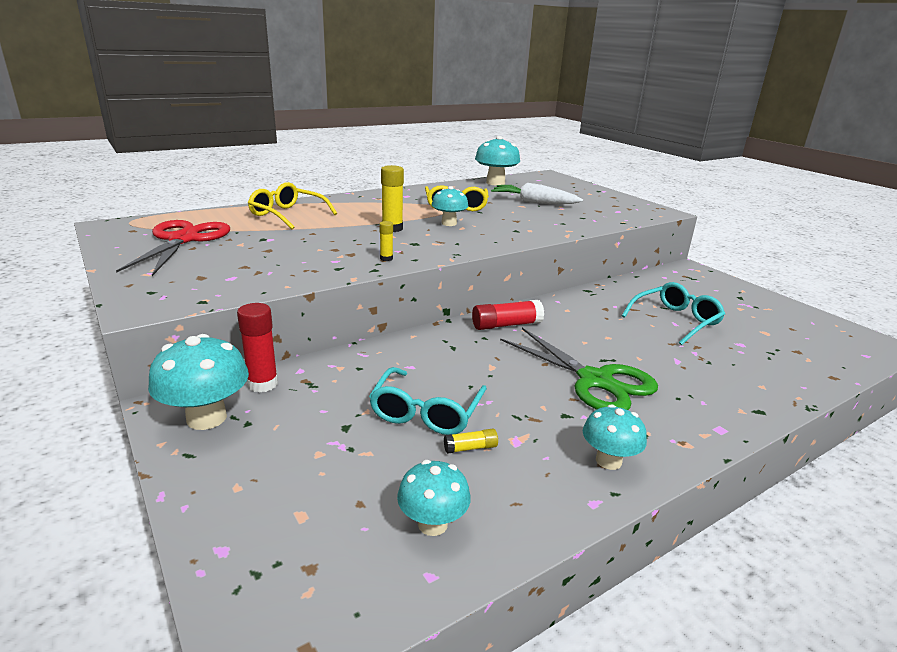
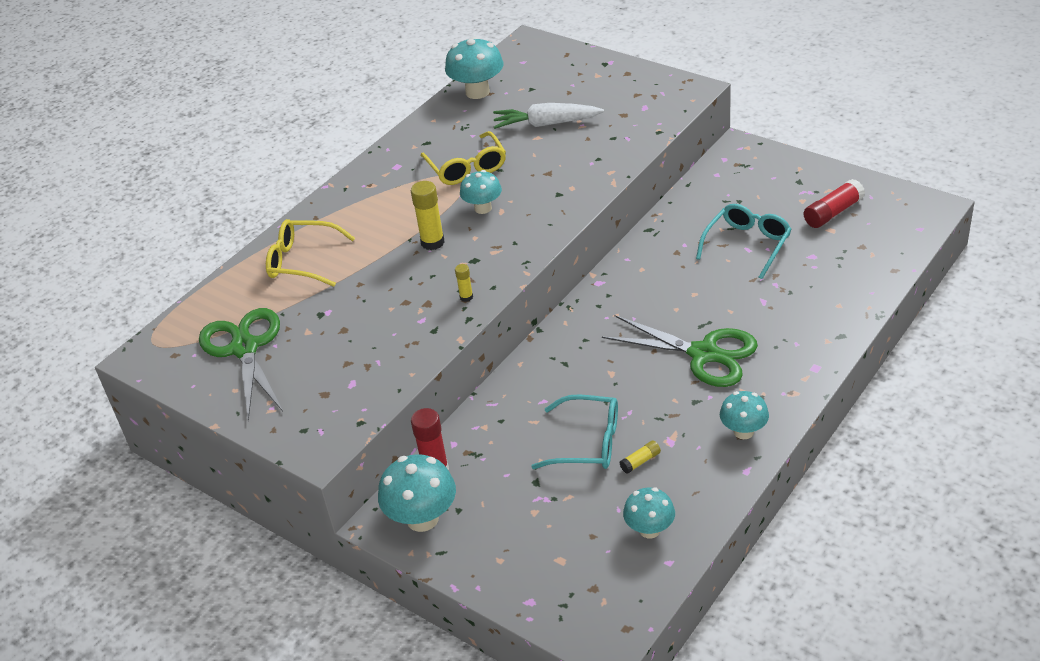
camera: 15 degrees left, 15 degrees up
(183, 239) = (244, 348): red scissors -> green scissors
(426, 412) = (587, 443): turquoise glasses -> turquoise glasses turned 75 degrees counterclockwise
(506, 325) = (596, 315): red glue stick -> red glue stick (833, 213)

